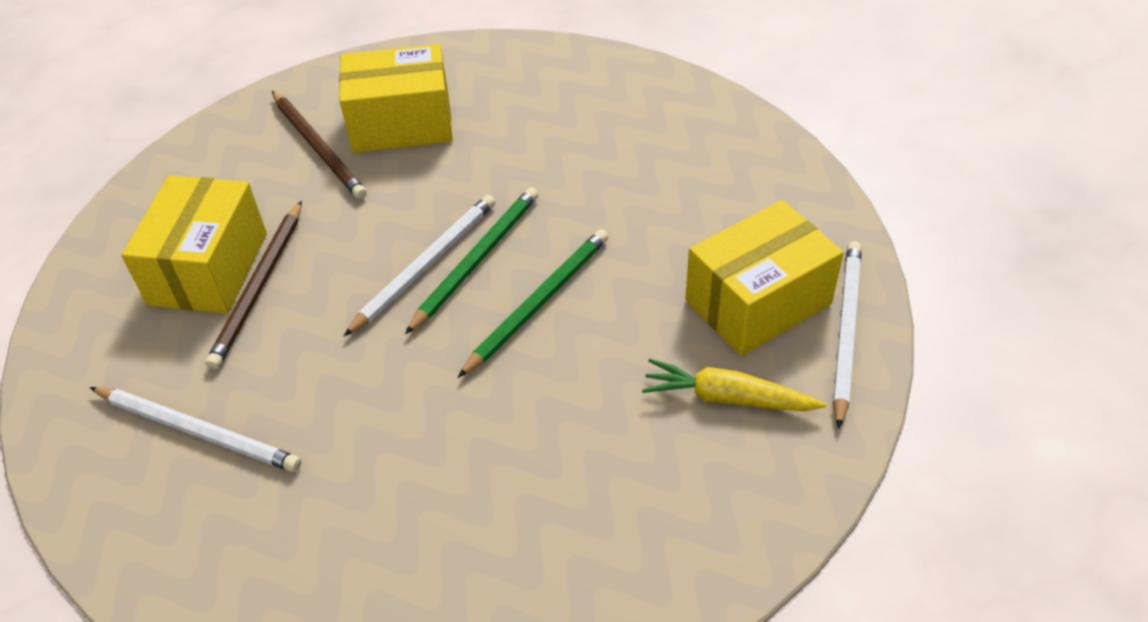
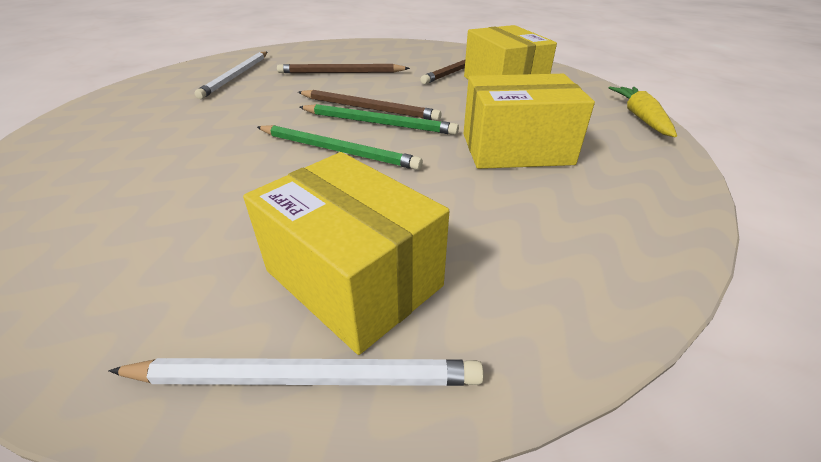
camera: 75 degrees right, 10 degrees down
(208, 268) = (352, 62): yellow box -> yellow box (516, 149)
(426, 265) = (368, 108): white pencil -> brown pencil
(728, 398) = (207, 266): yellow carrot -> yellow carrot (640, 118)

